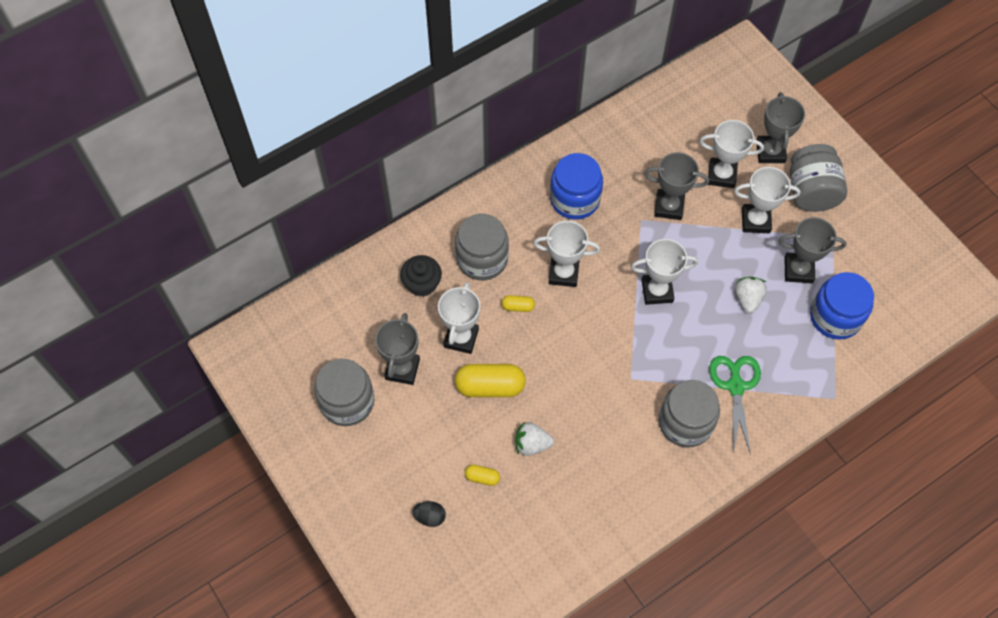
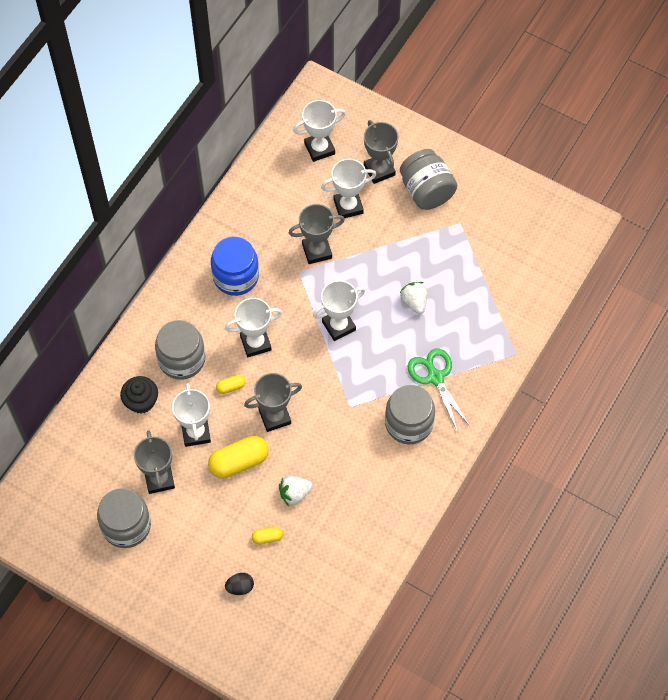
camera: 25 degrees left, 0 degrees up
(755, 221) = (392, 234): white trophy -> white trophy (319, 148)
(798, 270) = (444, 261): grey trophy -> grey trophy (275, 417)
(835, 316) = (489, 287): blue jar -> none

